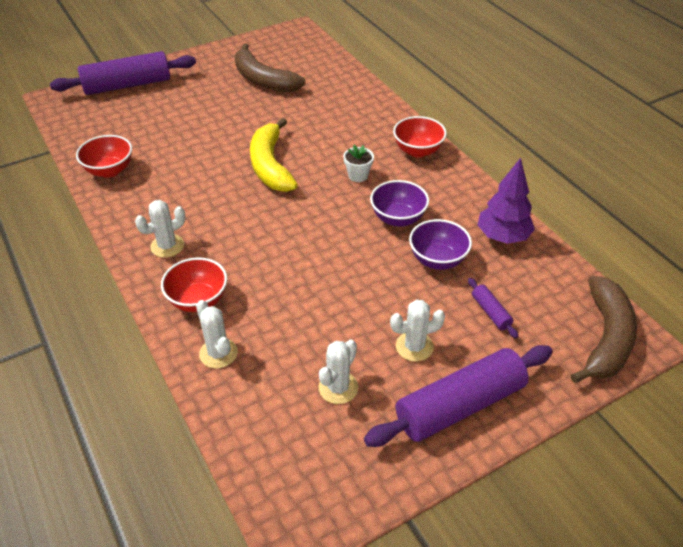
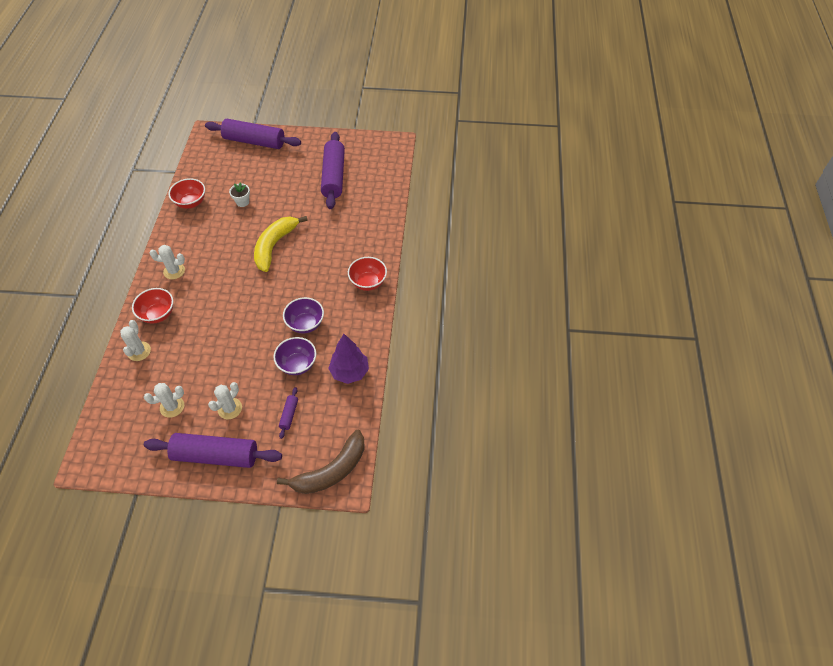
camera: 35 degrees right, 10 degrees up
(263, 80) = (334, 176): brown banana -> purple rolling pin
(358, 175) = (315, 281): white flower pot -> white flower pot (242, 202)
(414, 346) = (230, 408): white cactus -> white cactus turned 75 degrees counterclockwise

